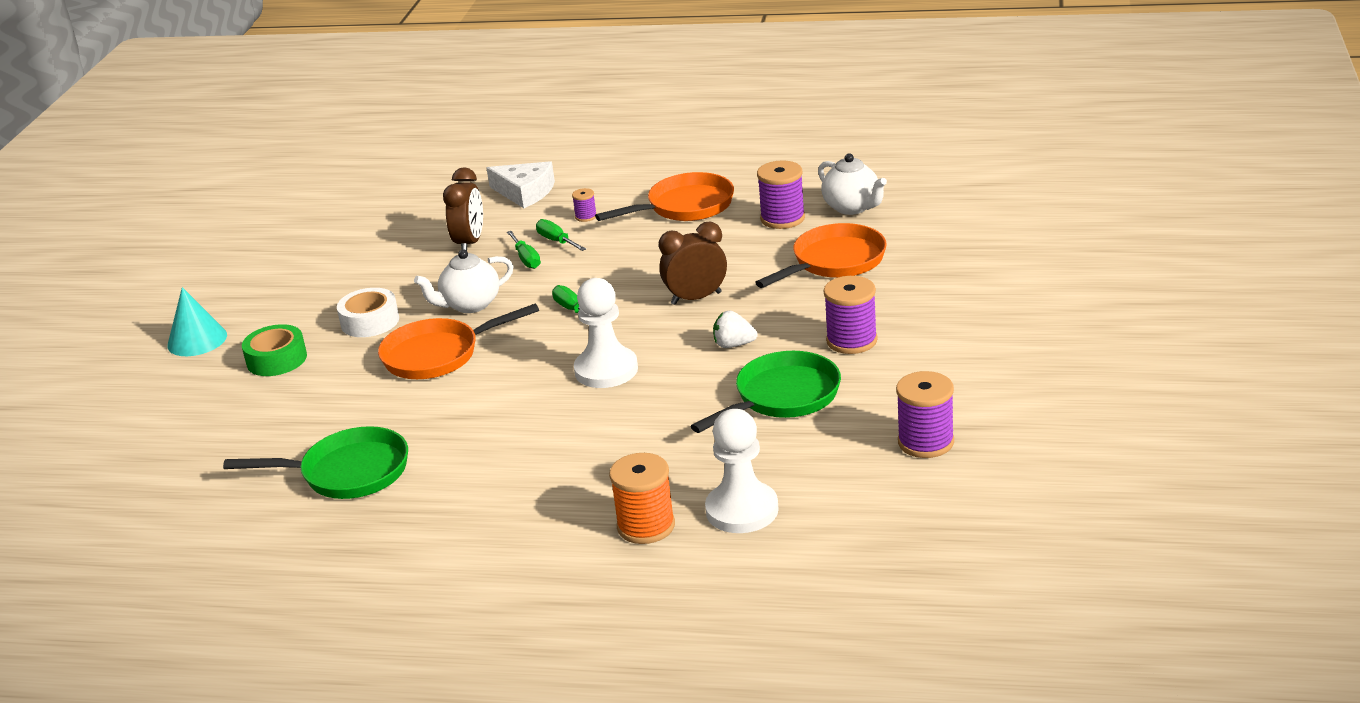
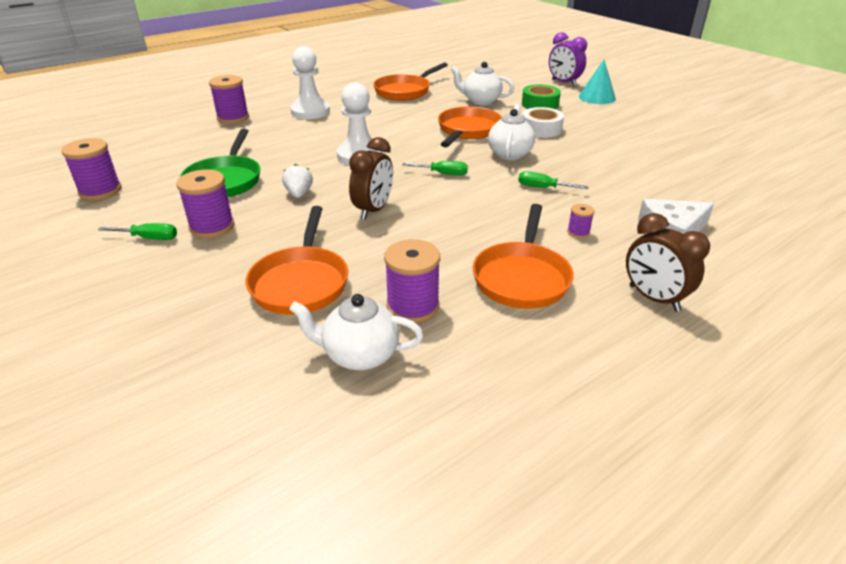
camera: 130 degrees right, 5 degrees up
(151, 385) = (564, 83): none -> purple clock
(316, 399) = (481, 101): none -> white teapot
(348, 473) = (405, 91): green pan -> orange pan
(470, 243) = (603, 182): brown clock -> brown clock (653, 298)
(556, 241) = (553, 206): green screwdriver -> green screwdriver (149, 238)
(646, 526) = (233, 118): orange spool -> purple spool
(734, 345) = (299, 194): white strawberry -> white strawberry turned 60 degrees counterclockwise
(742, 510) = (189, 135): white pawn -> white pawn (310, 112)

